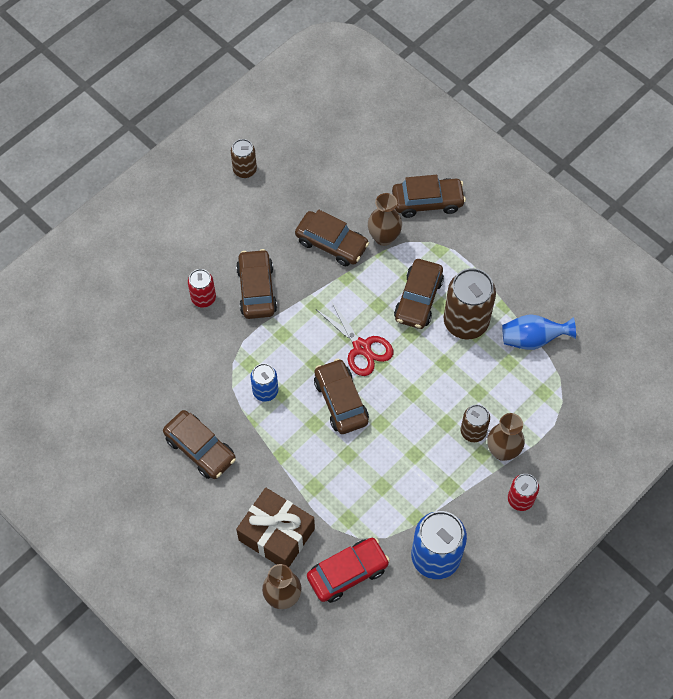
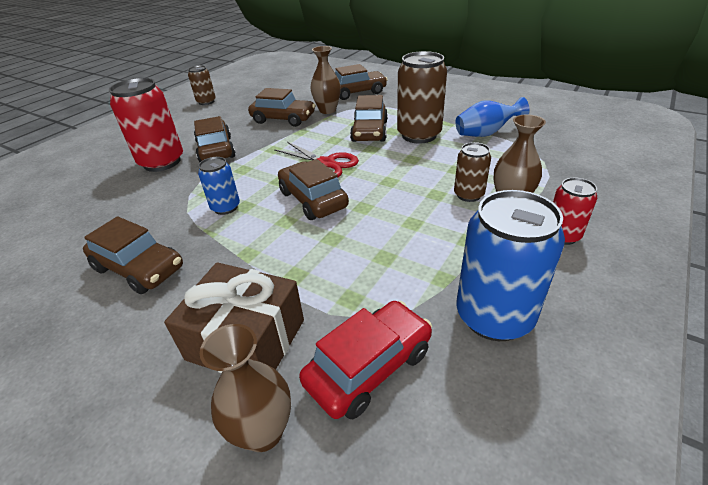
camera: 10 degrees left, 25 degrees down
(203, 298) = (162, 162): red can -> red can, size x1.82

